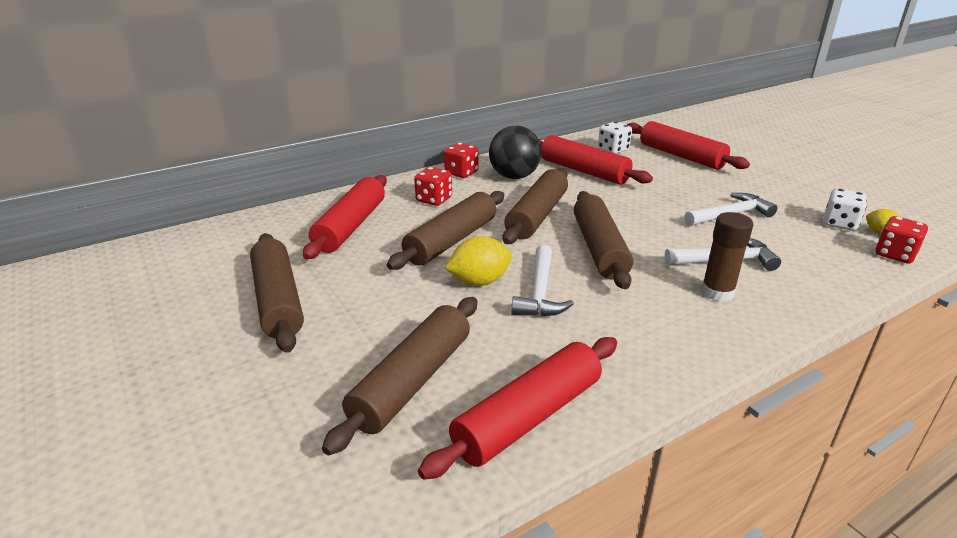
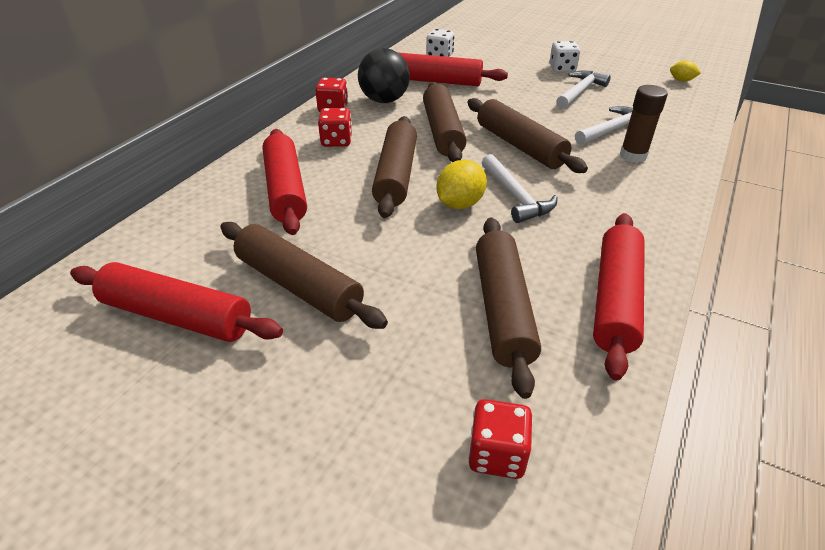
camera: 30 degrees left, 10 degrees up
(681, 156) = (496, 50): red rolling pin -> red rolling pin (177, 316)
(839, 223) = (652, 80): white dice -> white dice (562, 69)
(895, 254) = (703, 94): red dice -> red dice (497, 454)

